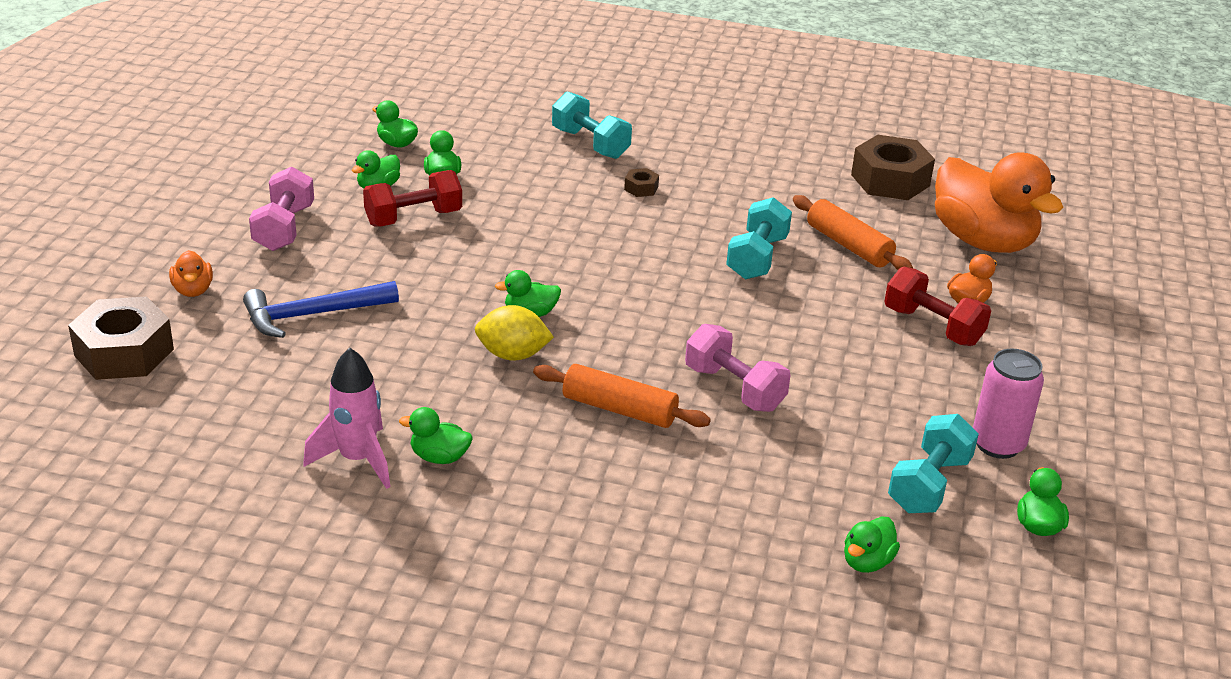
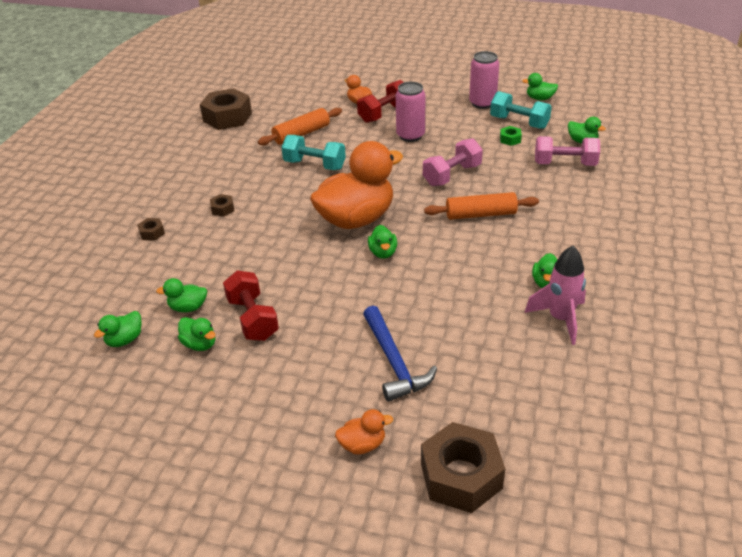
camera: 85 degrees left, 5 degrees up
(284, 228) = (262, 397): pink dumbbell -> pink dumbbell (565, 164)
(513, 355) = (432, 258): yellow lemon -> none
(590, 144) = (152, 233): turquoise dumbbell -> brown nut
(619, 409) = (480, 214): orange rolling pin -> orange rolling pin turned 60 degrees clockwise
(858, 351) = (410, 136): none -> pink can
(861, 466) = (510, 139): none -> green nut
(983, 241) = (298, 94): orange duck -> orange duck (356, 219)

